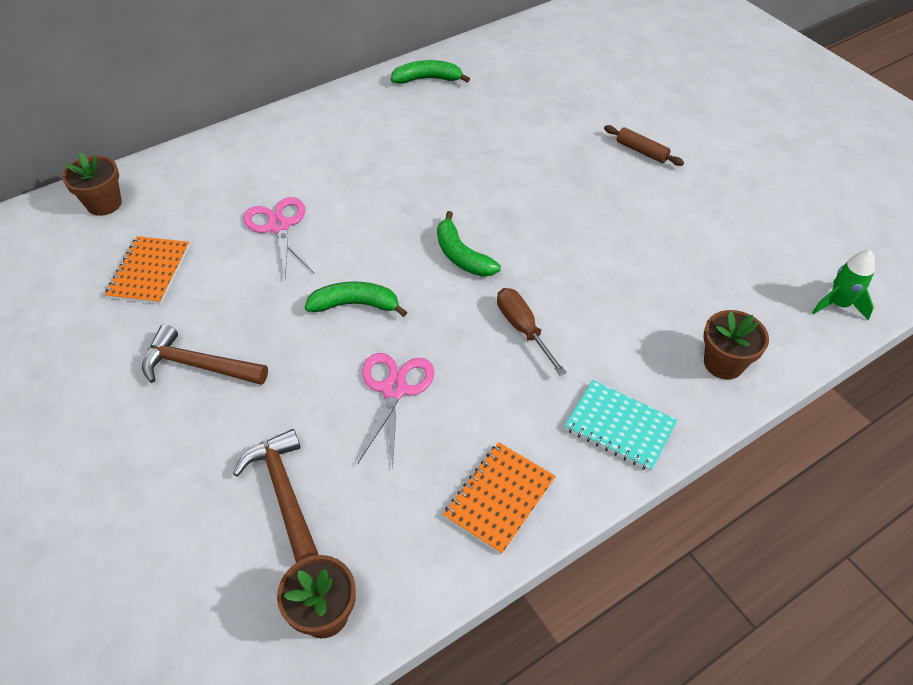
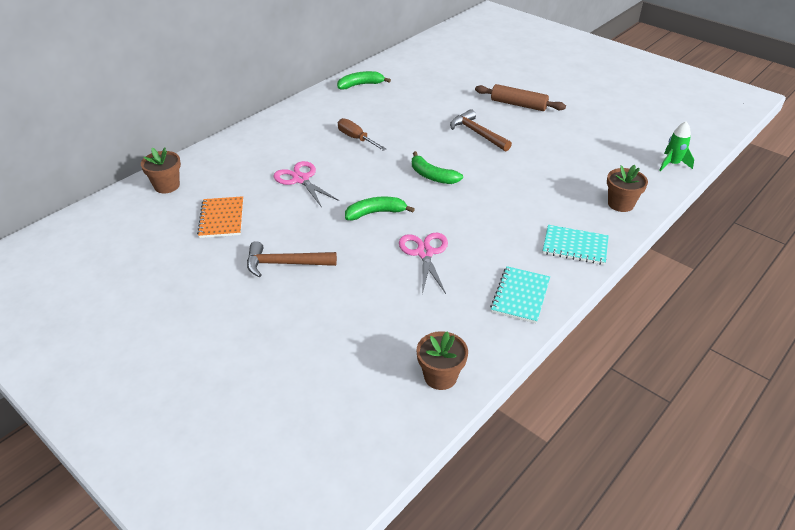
camera: 15 degrees left, 10 degrees down
(284, 492) = (380, 320): brown hammer -> brown hammer (477, 133)
(500, 498) = (520, 296): orange notebook -> turquoise notebook
(522, 328) = (490, 207): brown screwdriver -> brown screwdriver (356, 138)
(641, 151) = (518, 105): brown rolling pin -> brown rolling pin, size x1.55

